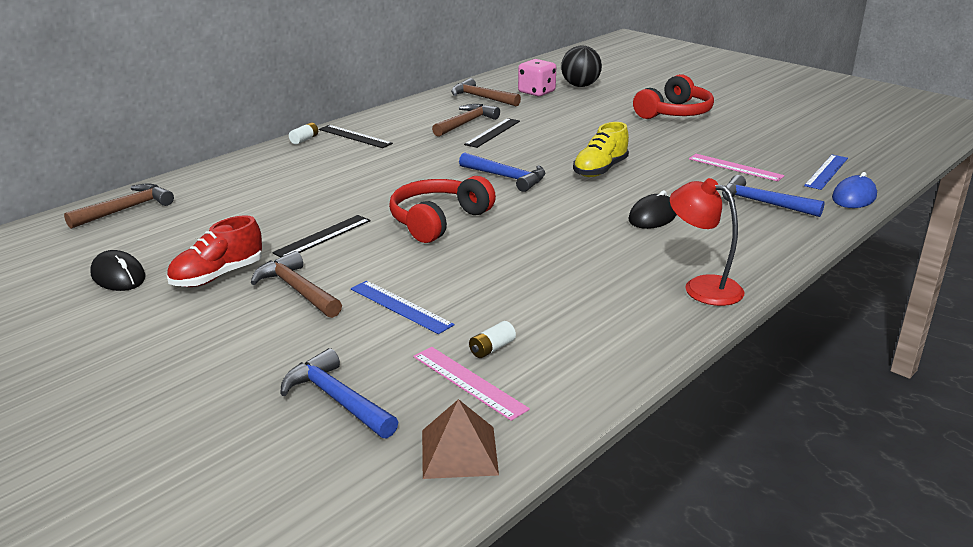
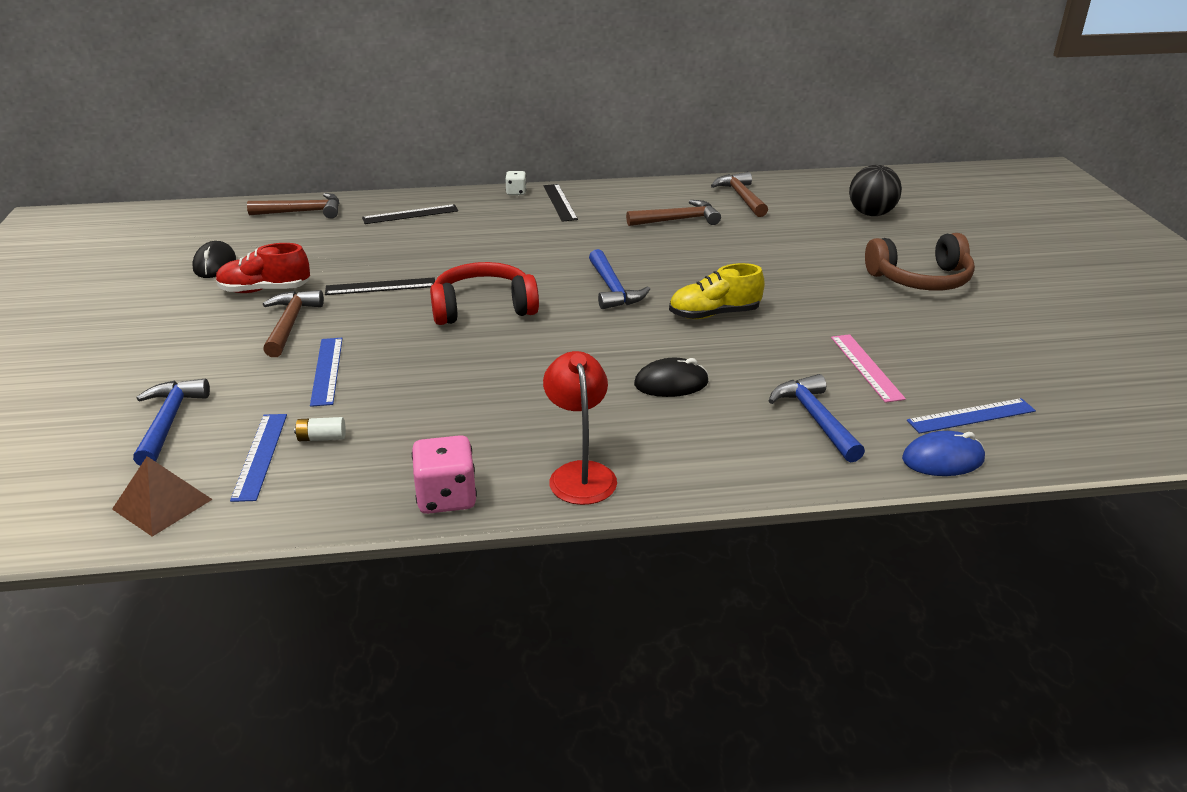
camera: 40 degrees right, 5 degrees up
(304, 140) = (516, 192): white battery -> white dice
(468, 382) = (260, 456): pink ruler -> blue ruler
(492, 132) = (684, 238): black ruler -> black ruler (410, 214)
(536, 92) = (809, 207): pink dice -> pink dice (446, 497)
(675, 113) = (920, 279): red headphones -> brown headphones

